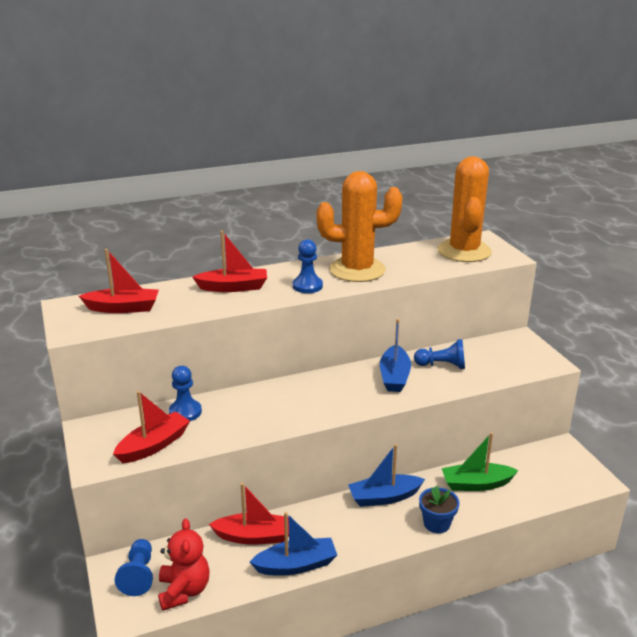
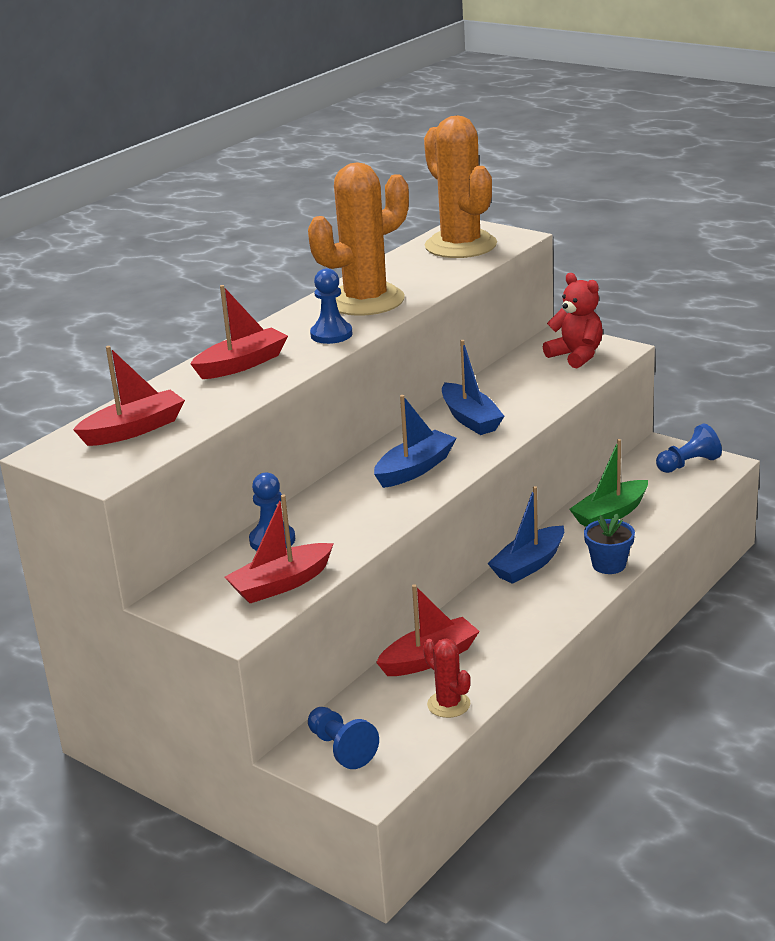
camera: 30 degrees left, 0 degrees up
(154, 445) = (281, 584): red boat -> red boat turned 135 degrees counterclockwise
(184, 591) = (412, 737): red teddy bear -> red teddy bear (576, 356)
(229, 578) = (448, 704): none -> red cactus
(296, 565) = (506, 662): blue boat -> blue boat (415, 469)
(442, 365) = (509, 390): blue pawn -> blue pawn (688, 464)

